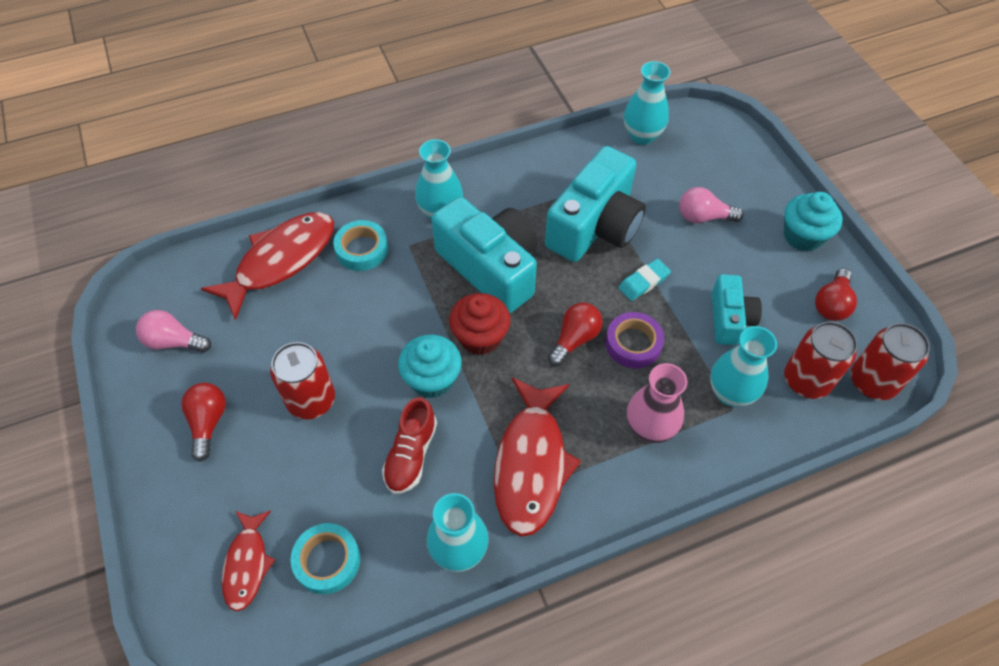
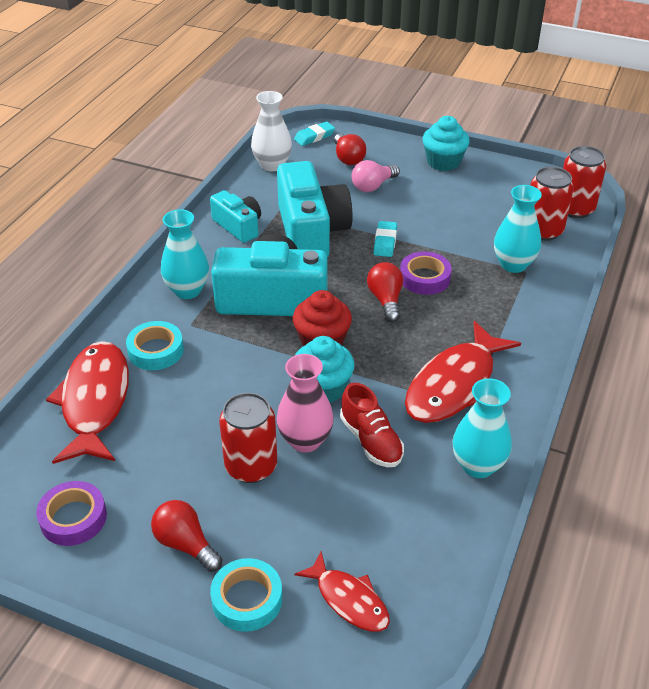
camera: 45 degrees left, 15 degrees down
(174, 342) = (73, 518): pink light bulb -> purple tape
(327, 560) = (403, 546): turquoise tape -> turquoise tape (247, 599)
(531, 464) = (455, 385): red fish -> red fish turned 75 degrees clockwise
(642, 136) = (272, 165): turquoise vase -> white vase
(649, 428) = (495, 314): pink vase -> pink vase (305, 440)
(713, 129) = (314, 137): none -> turquoise eraser
(729, 319) = (461, 228): turquoise camera -> turquoise camera (238, 226)
(831, 304) = (504, 186): red light bulb -> red light bulb (348, 158)

